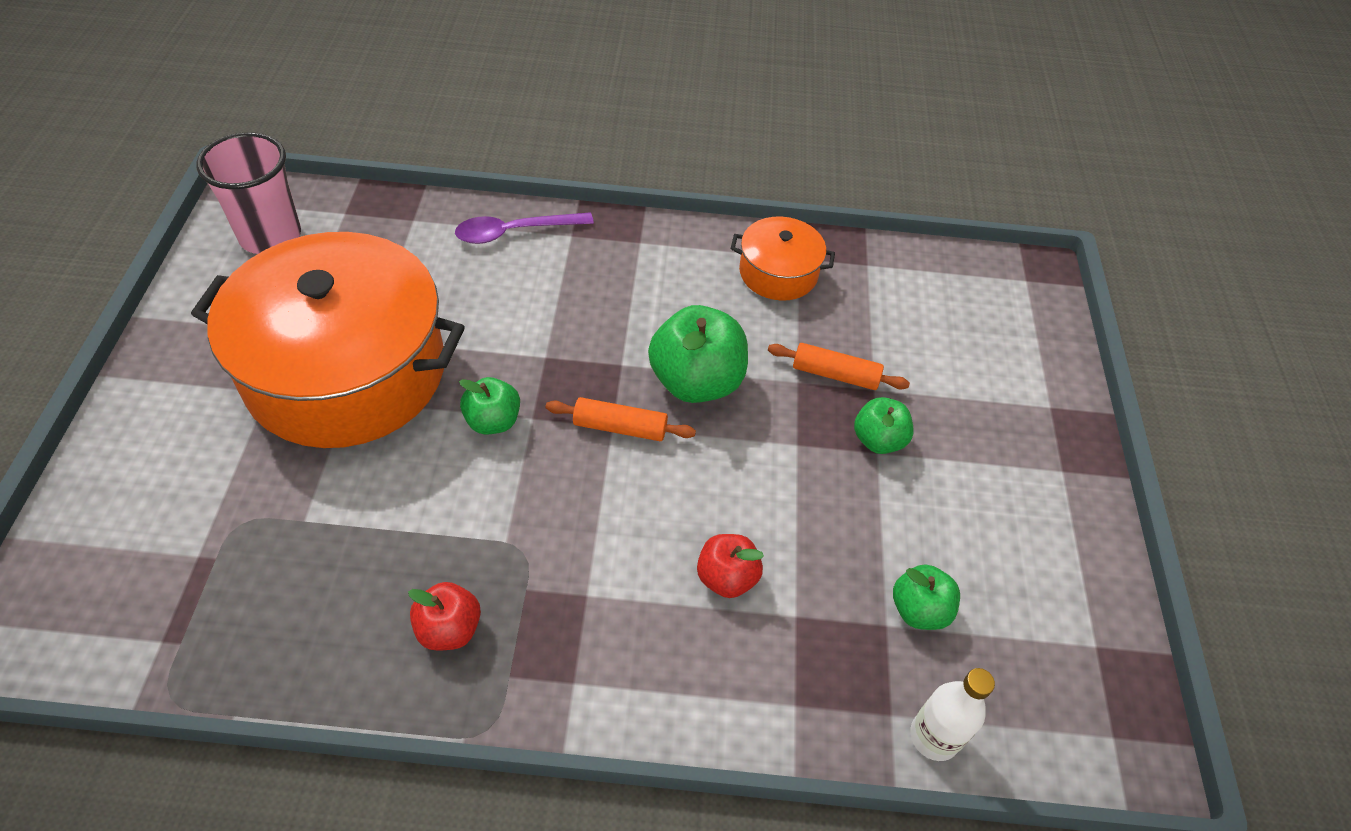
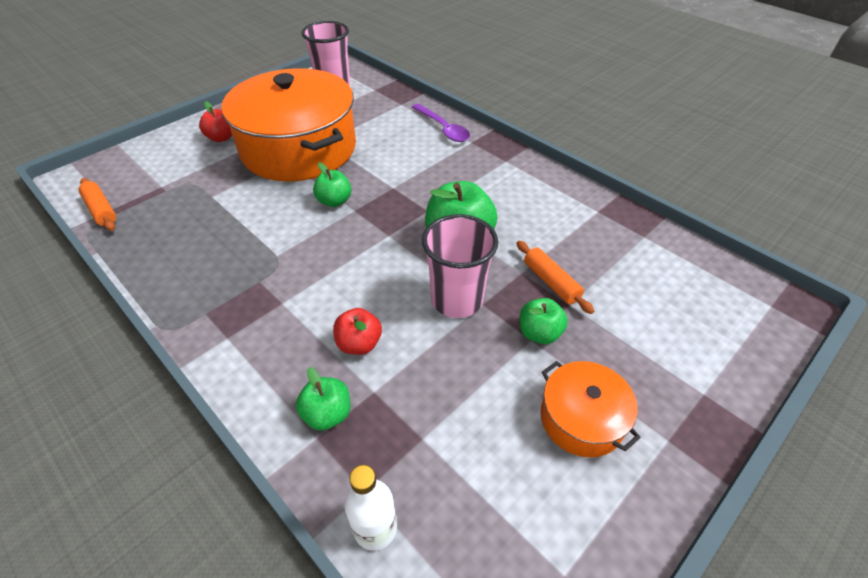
camera: 45 degrees right, 5 degrees down
(449, 629) = (208, 275): red apple -> red apple (221, 138)
(515, 232) = (443, 128): purple spoon -> purple spoon turned 150 degrees counterclockwise
(620, 427) = (391, 238): orange rolling pin -> orange rolling pin (101, 210)
(768, 457) = (457, 299): none -> pink cup
(778, 273) = (574, 212): orange pot -> orange pot (581, 419)
(919, 610) = (453, 446): green apple -> green apple (327, 414)

